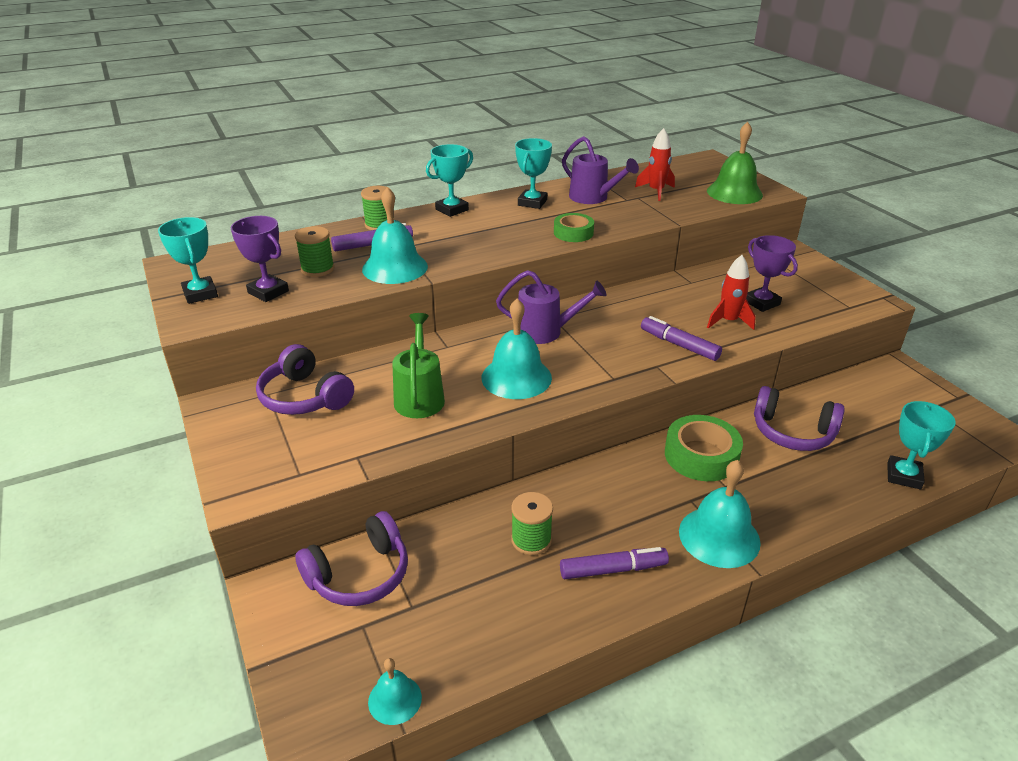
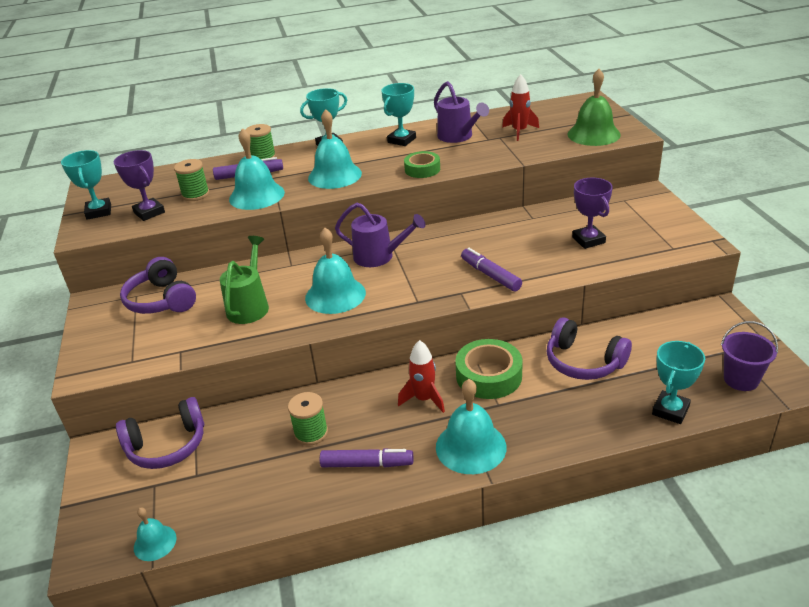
camera: 15 degrees right, 0 degrees up
(476, 242) = (335, 175): none -> turquoise bell
(728, 321) = (547, 256): red rocket -> red rocket (424, 399)
(954, 437) = (741, 379): none -> purple bucket

